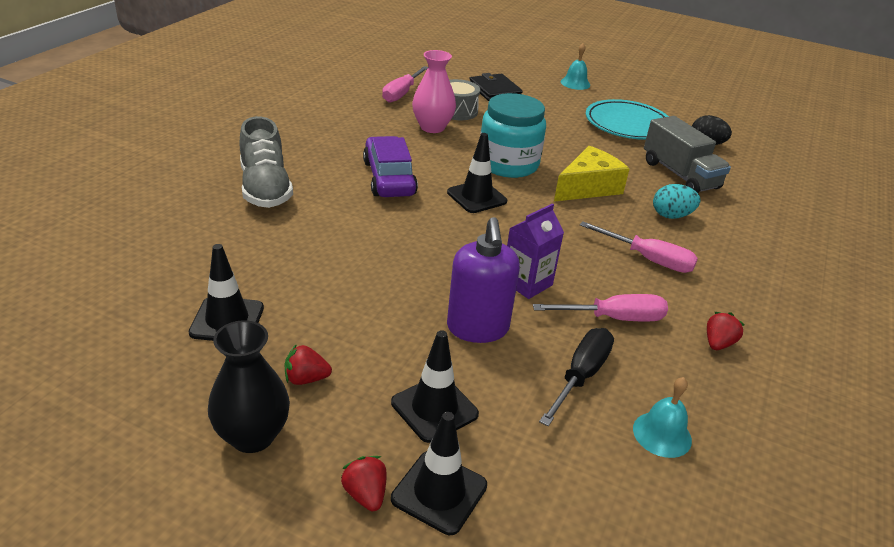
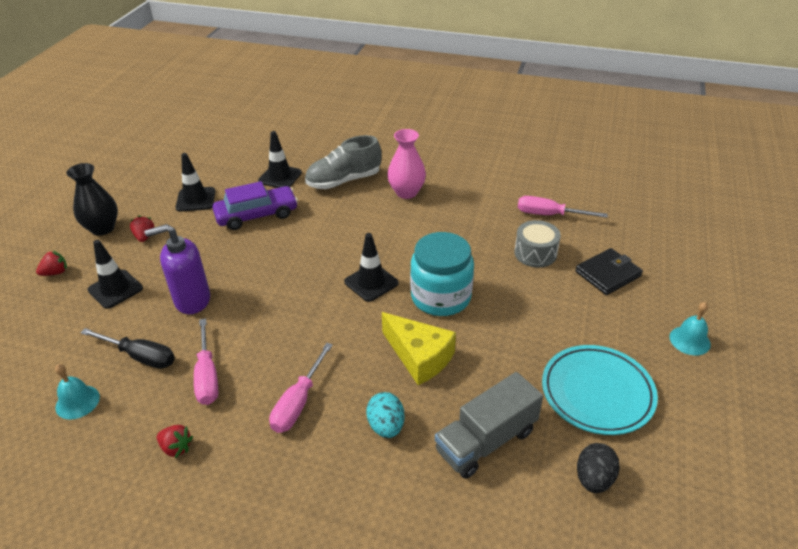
camera: 85 degrees right, 5 degrees up
(389, 178) = (382, 232): purple car -> purple car (257, 215)
(432, 127) = (488, 242): pink vase -> pink vase (406, 192)
(439, 492) = (51, 299): black traffic cone -> black traffic cone (280, 177)
(527, 283) = (249, 322): purple carton -> none

